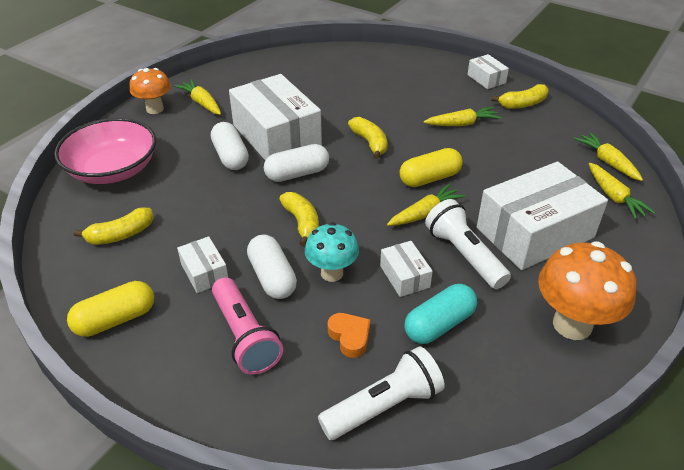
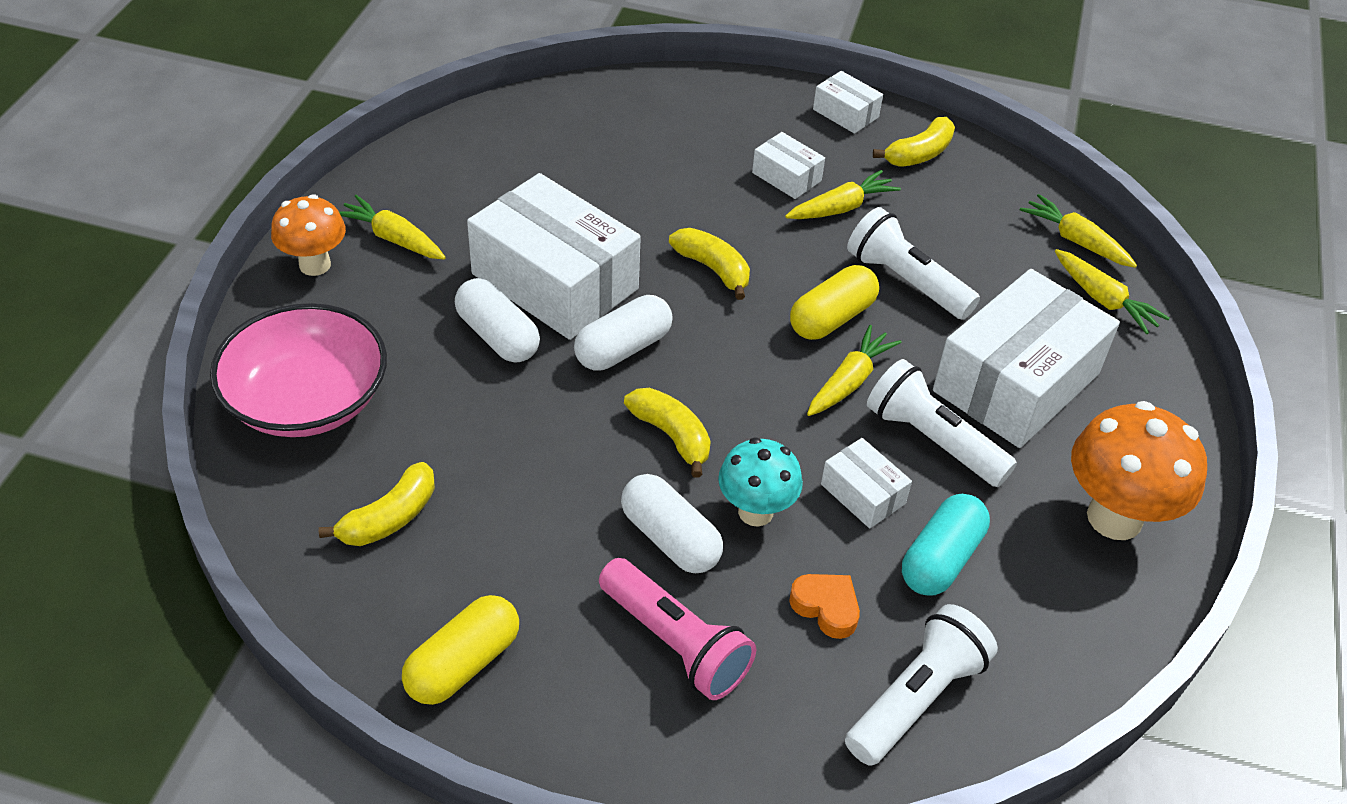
camera: 20 degrees left, 5 degrees up
(204, 272) = (561, 553): white box -> white box (786, 177)
(485, 167) = (906, 282): none -> white flashlight

